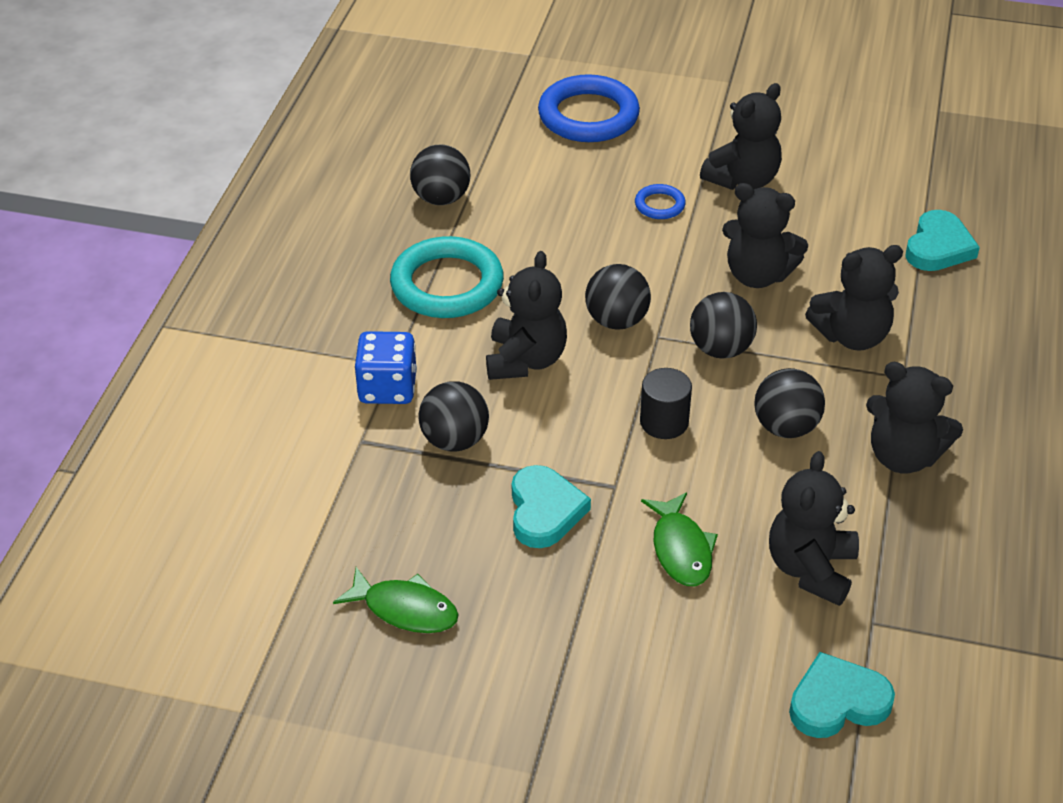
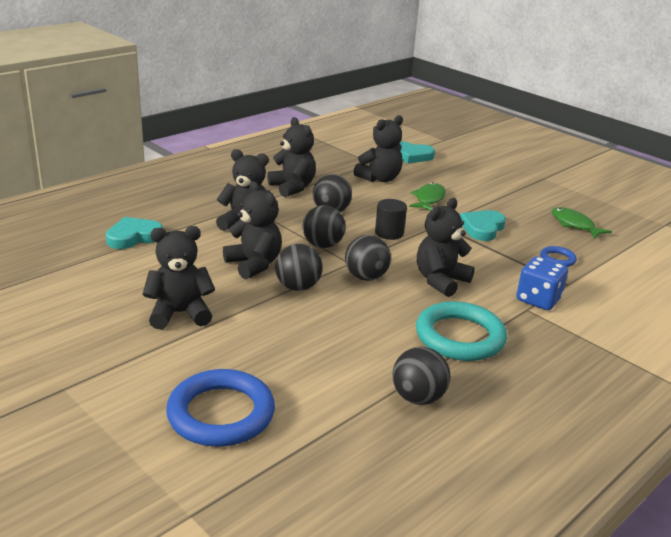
camera: 150 degrees left, 15 degrees down
(454, 440) = (511, 265): black ball -> black ball (298, 287)
(659, 205) = (258, 323): blue ring -> blue ring (557, 259)

